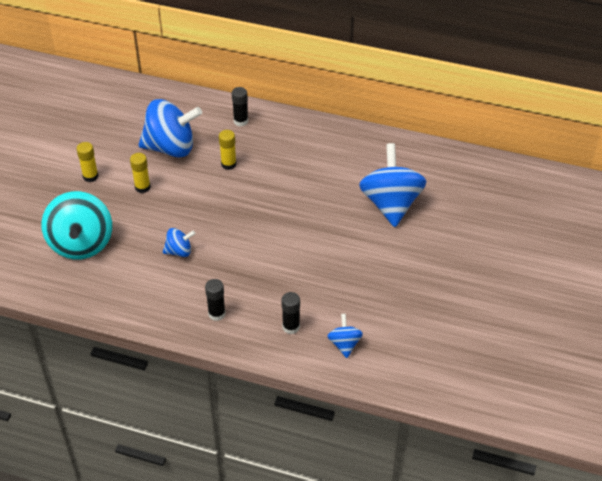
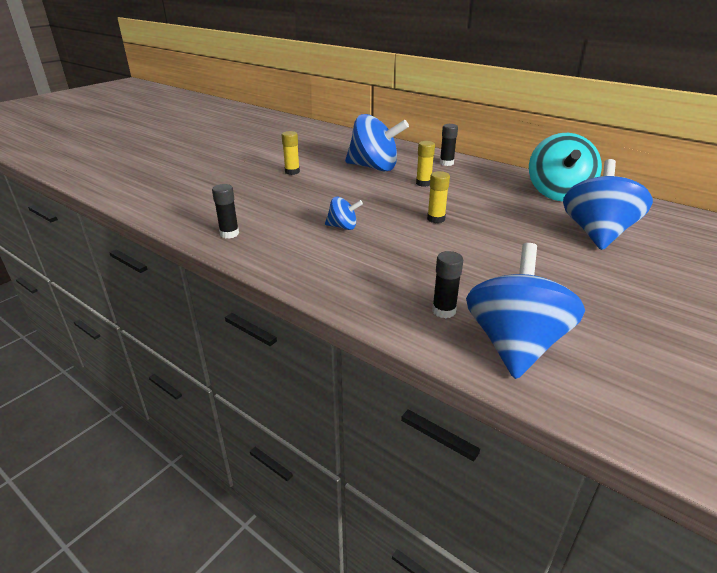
camera: 20 degrees right, 15 degrees down
(81, 243) = (251, 206): turquoise spinning top -> turquoise spinning top (558, 193)
(142, 187) = (334, 184): yellow glue stick -> yellow glue stick (436, 219)
(217, 314) = (356, 280): black glue stick -> black glue stick (229, 234)
(344, 344) = (515, 344): blue spinning top -> blue spinning top, size x2.09

